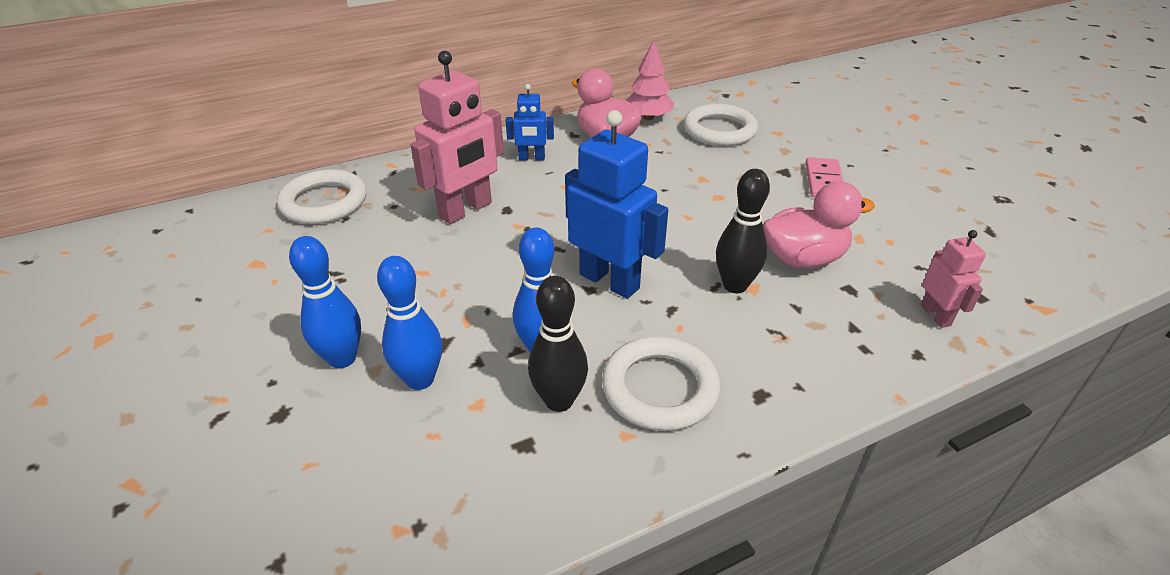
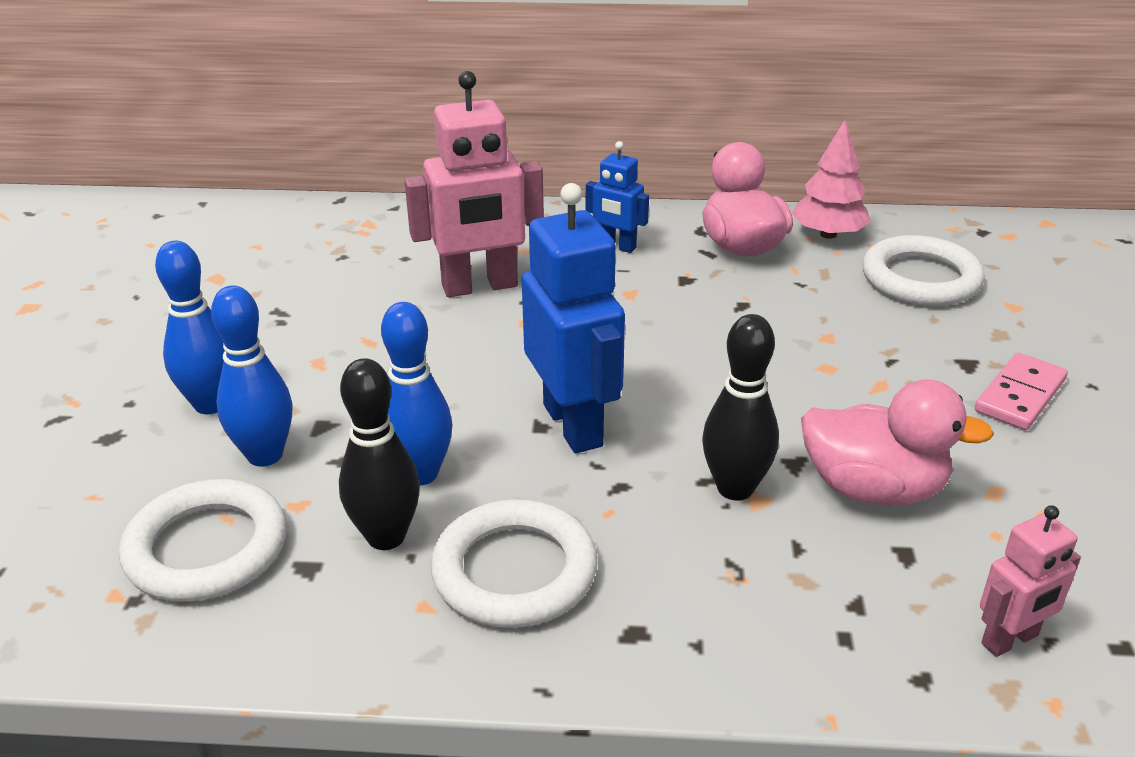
camera: 30 degrees right, 5 degrees down
(324, 202) = (336, 232): white ring -> white ring (207, 548)
(936, 315) = (1010, 640): pink robot -> pink robot turned 45 degrees clockwise

